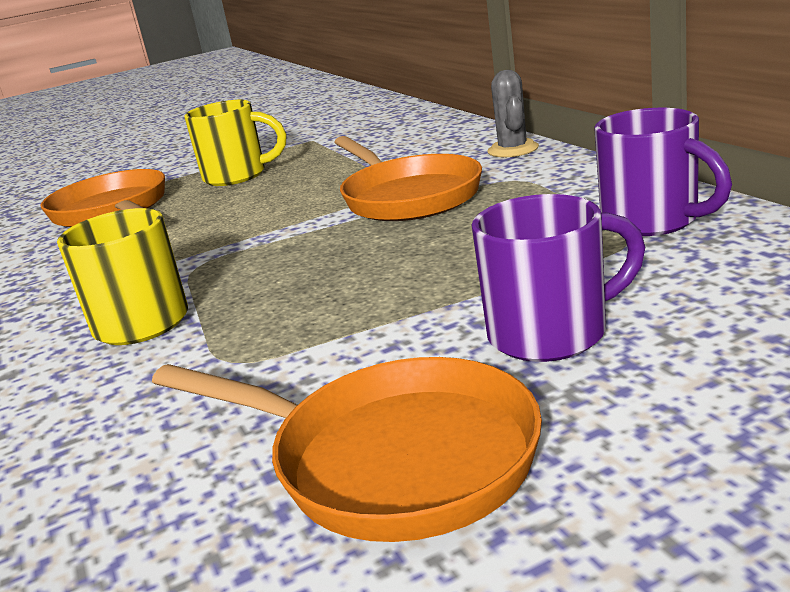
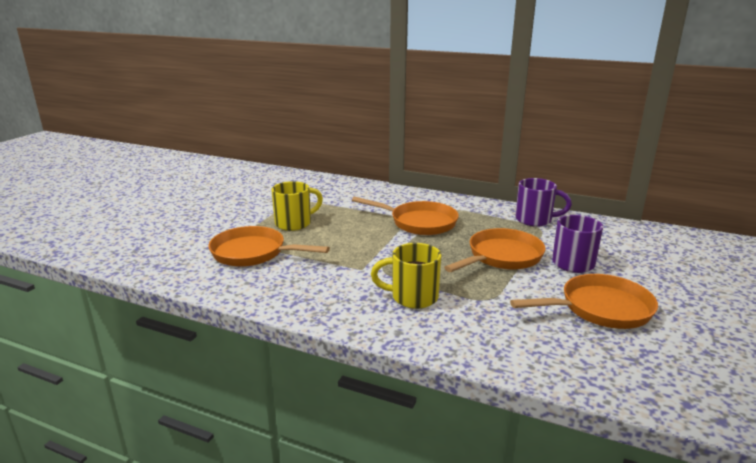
camera: 45 degrees left, 0 degrees up
(421, 285) = (501, 257): none -> orange pan
(513, 149) = (423, 196): grey cactus -> none

